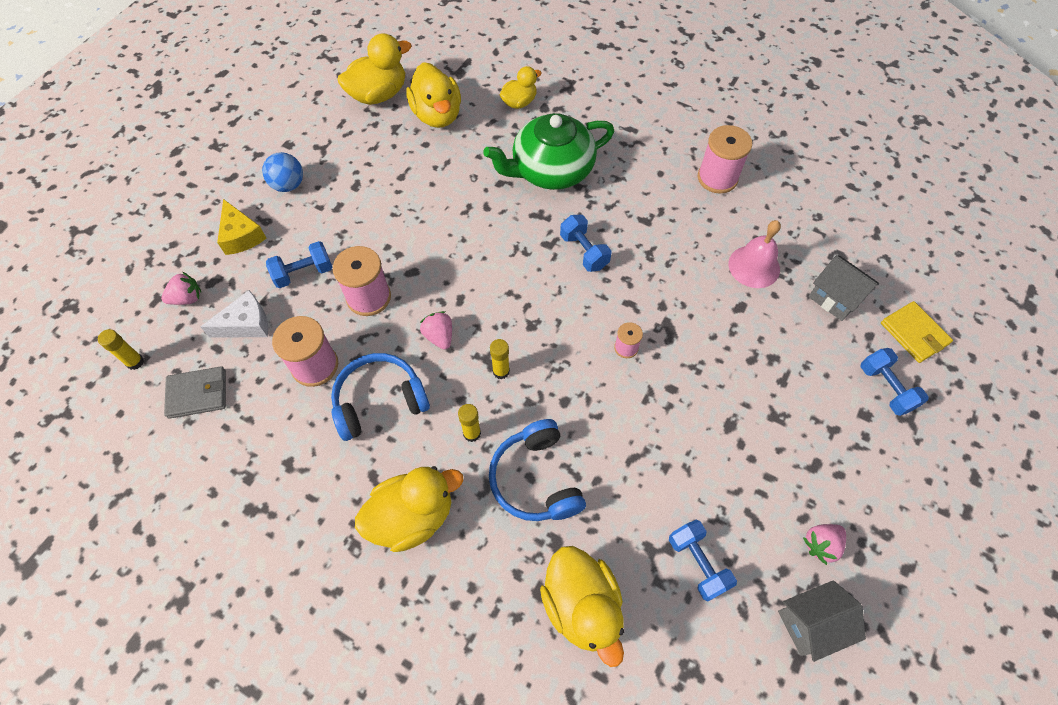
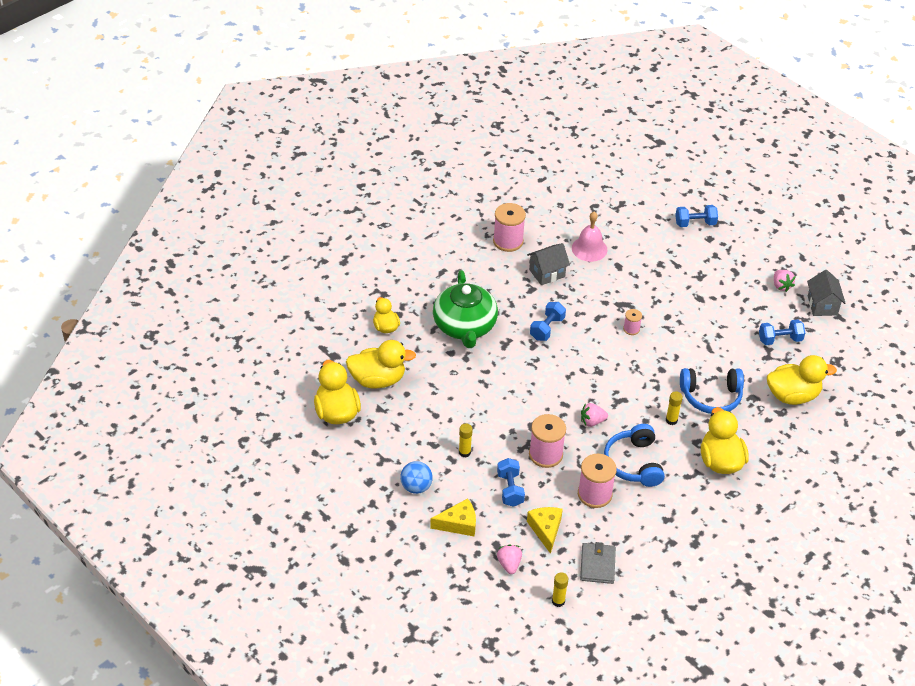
camera: 75 degrees left, 15 degrees down
(246, 324) = (546, 530): white cheese -> yellow cheese
(501, 371) = (630, 395): yellow glue stick -> yellow glue stick (464, 452)
(584, 251) = (547, 328): blue dumbbell -> blue dumbbell turned 45 degrees counterclockwise
(834, 298) = (626, 221): grey house -> grey house (547, 273)
(914, 333) = (662, 197): yellow wallet -> none

